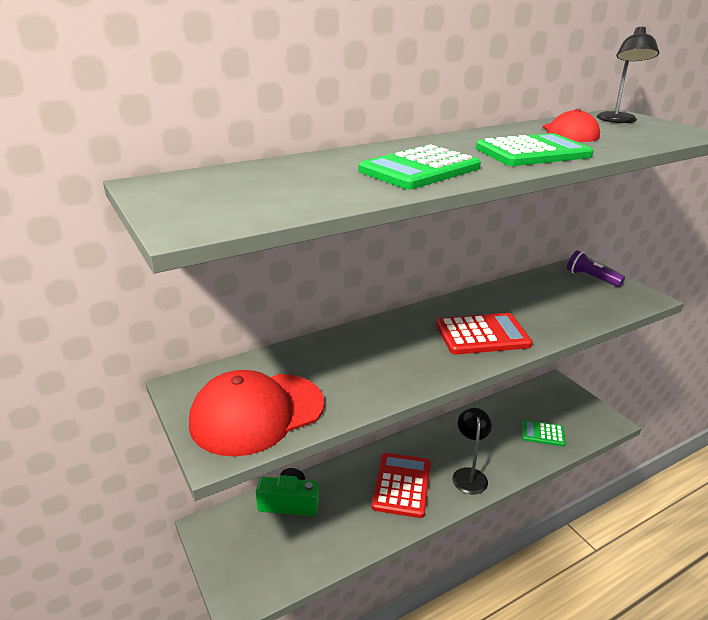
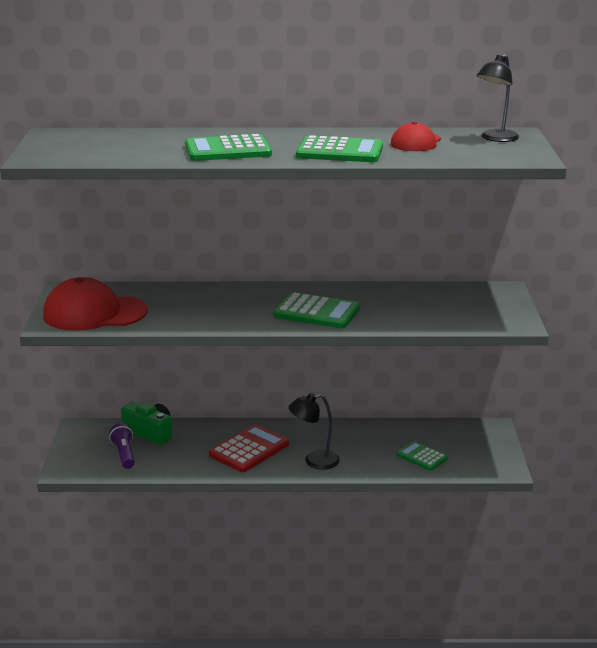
camera: 30 degrees right, 5 degrees down
(469, 475) = (314, 461): black lamp -> black lamp turned 135 degrees counterclockwise
(482, 335) = (317, 312): red calculator -> green calculator
(591, 278) = (492, 299): purple flashlight -> purple flashlight (124, 454)

